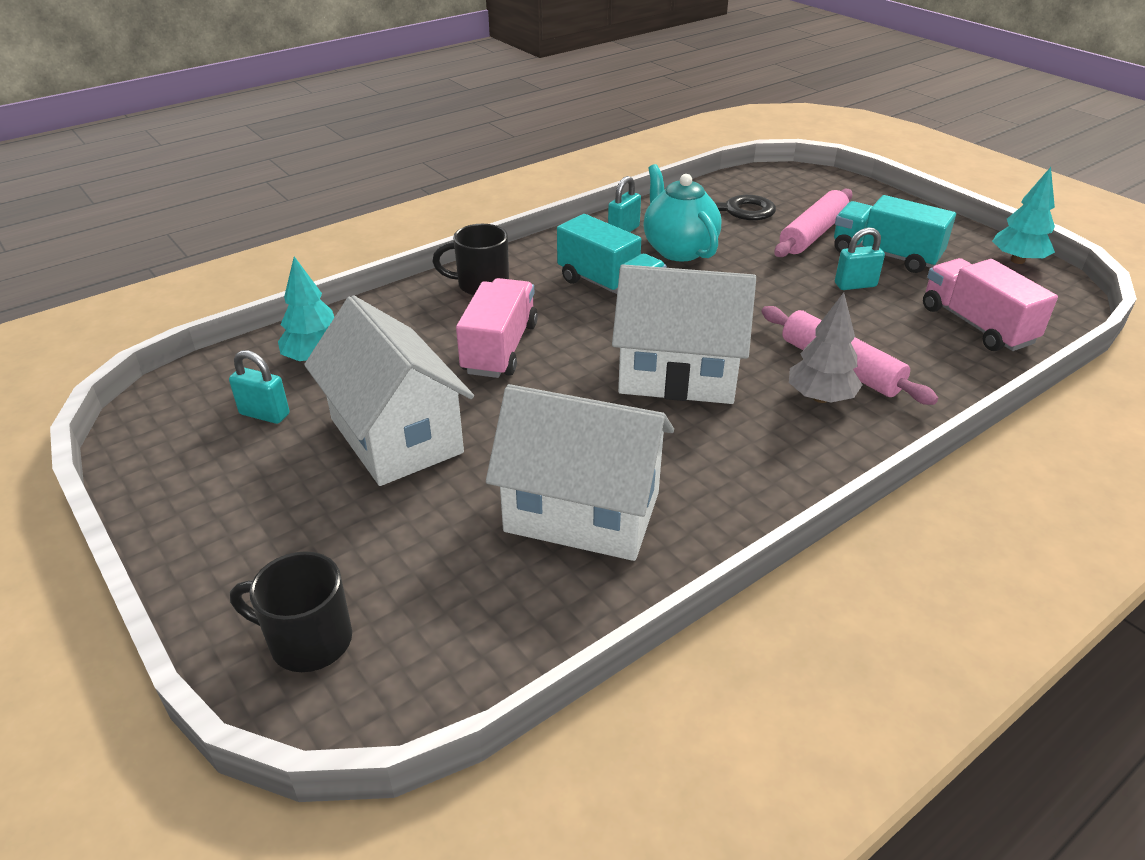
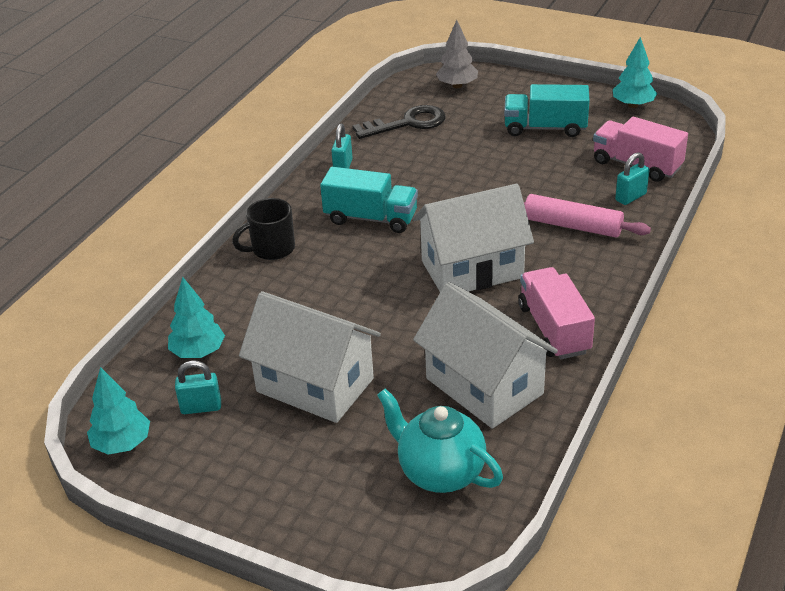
camera: 25 degrees left, 0 degrees up
(158, 421) = (122, 444): none -> turquoise tree
(308, 640) = (382, 532): black mug -> none
(500, 348) = (331, 294): pink truck -> pink truck (554, 329)
(582, 512) = (484, 386): white house -> white house turned 60 degrees clockwise
(678, 250) = (397, 170): turquoise teapot -> turquoise teapot (440, 472)
(813, 234) = (484, 126): pink rolling pin -> none
(820, 397) = (575, 253): grey tree -> grey tree (457, 85)
(855, 285) = (541, 159): turquoise padlock -> turquoise padlock (630, 197)

